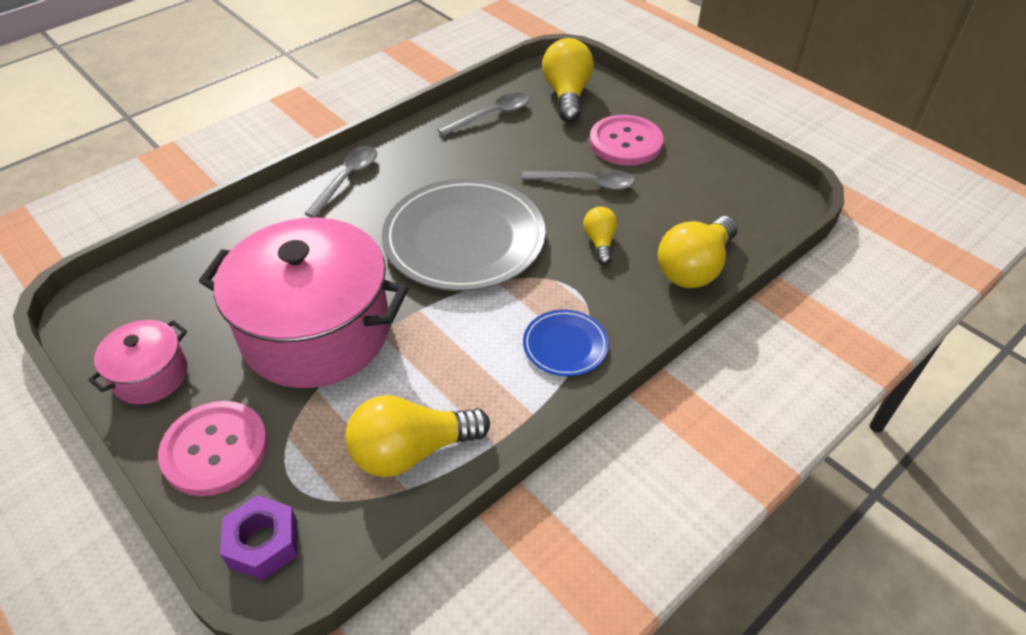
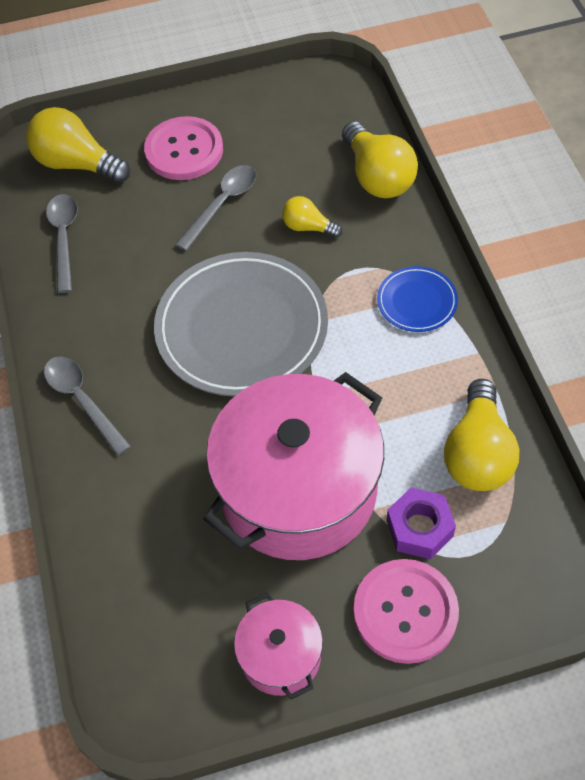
camera: 60 degrees left, 10 degrees up
(263, 543) = (525, 593): purple nut -> purple nut (419, 528)

